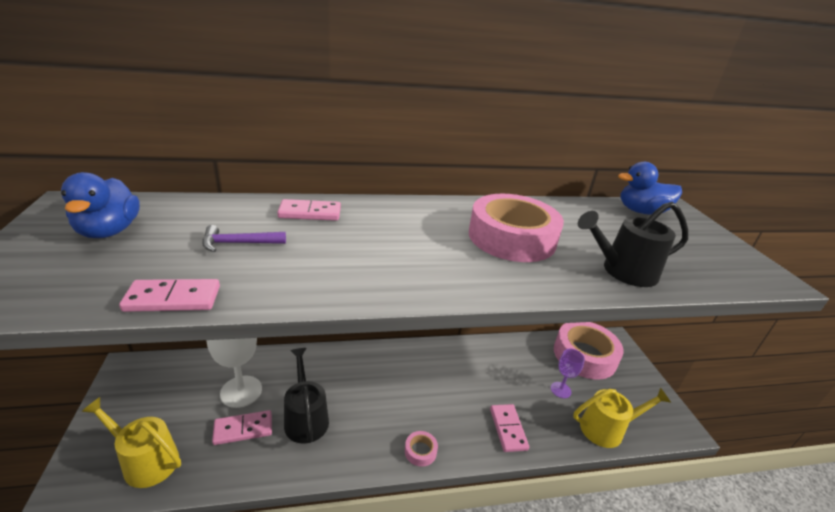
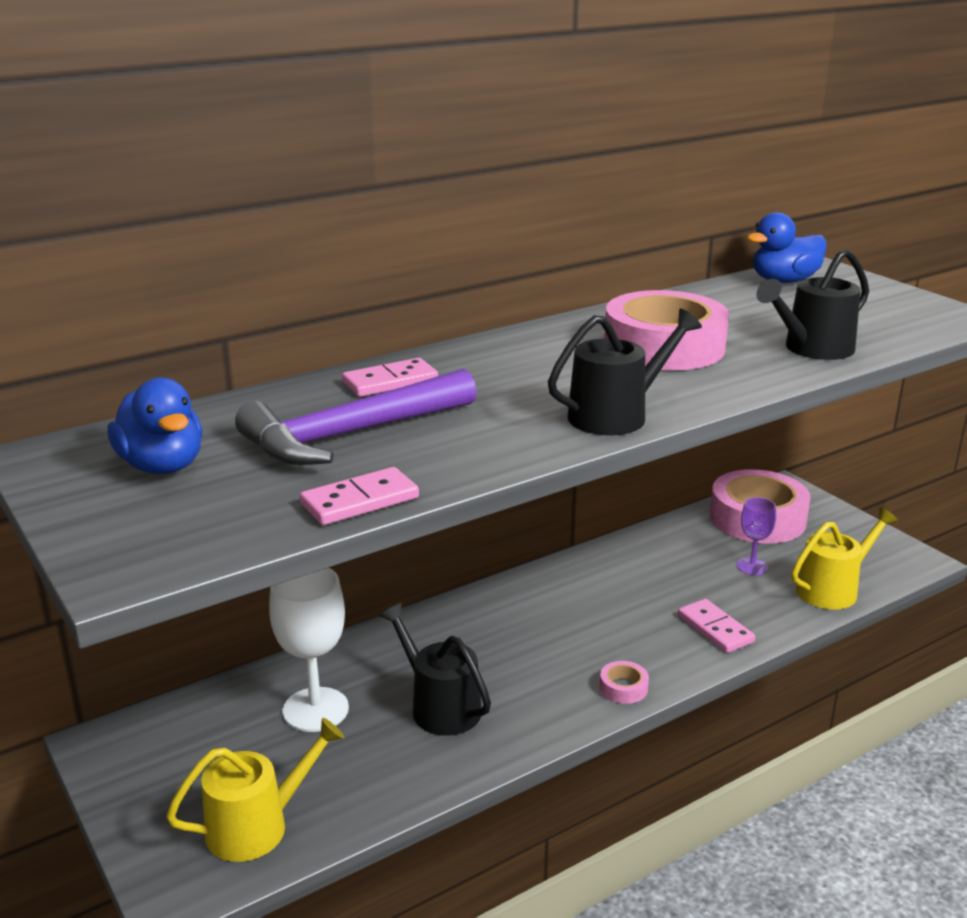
camera: 20 degrees left, 5 degrees down
(146, 461) = (257, 826): yellow watering can -> yellow watering can turned 150 degrees clockwise
(238, 243) = (350, 435): purple hammer -> purple hammer, size x2.13
(243, 429) = (362, 747): pink domino -> none
(423, 284) = (616, 415): none -> black watering can

